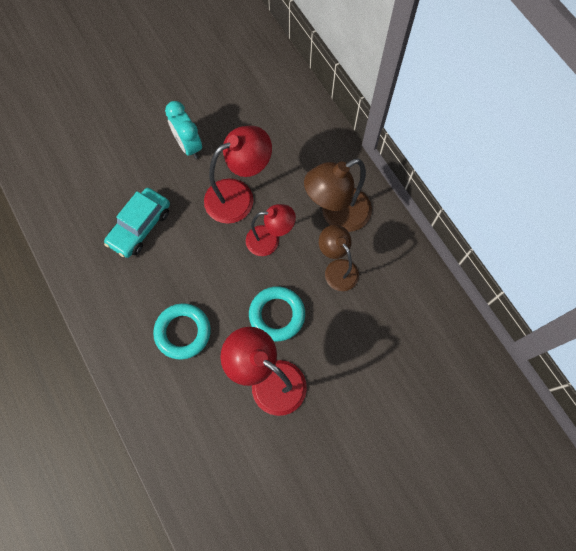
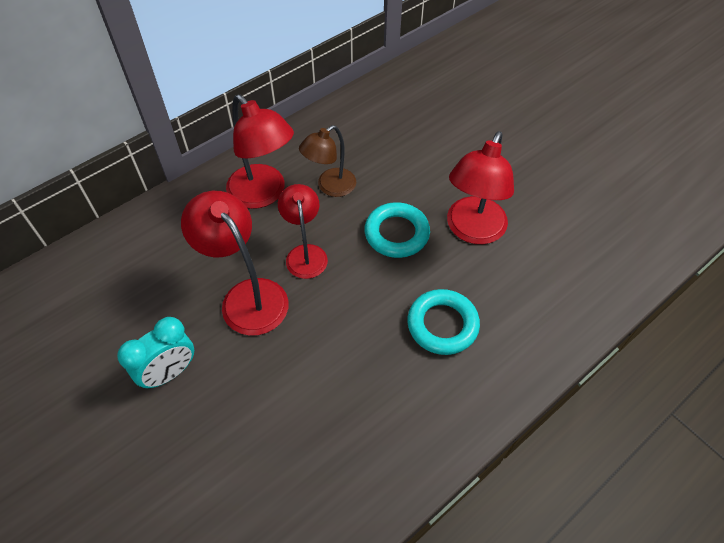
camera: 100 degrees left, 15 degrees down
(140, 227) = (306, 410): turquoise car -> none
(337, 215) = (263, 194): brown lamp -> red lamp

